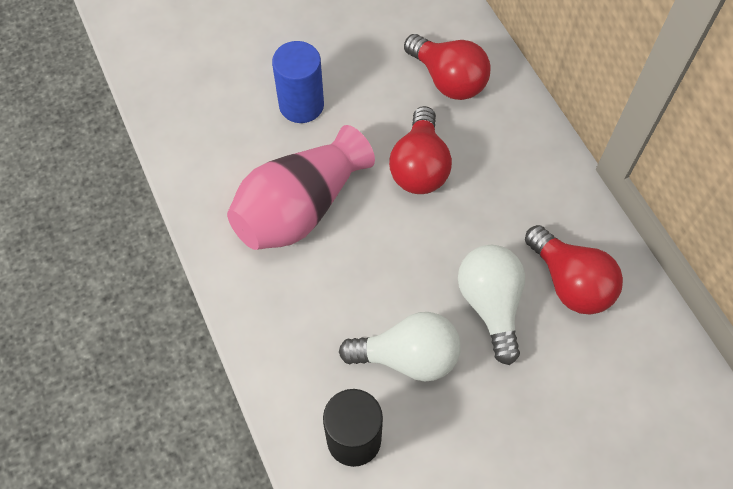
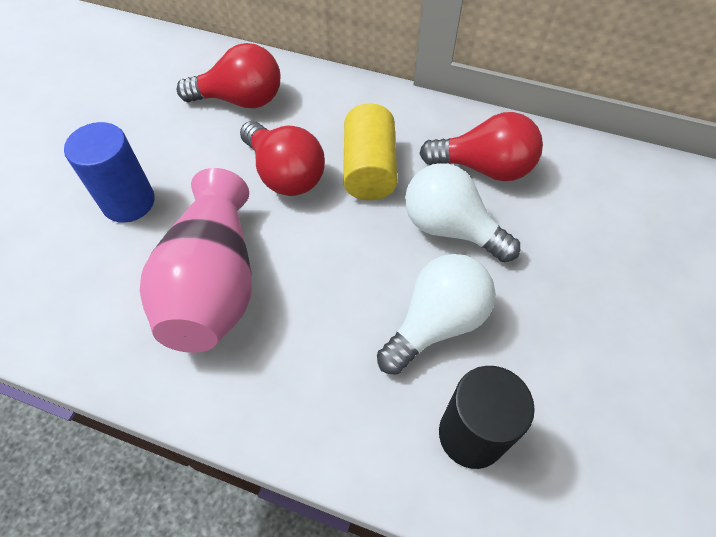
camera: 45 degrees left, 5 degrees down
(482, 211) = (369, 169): none -> yellow cylinder

